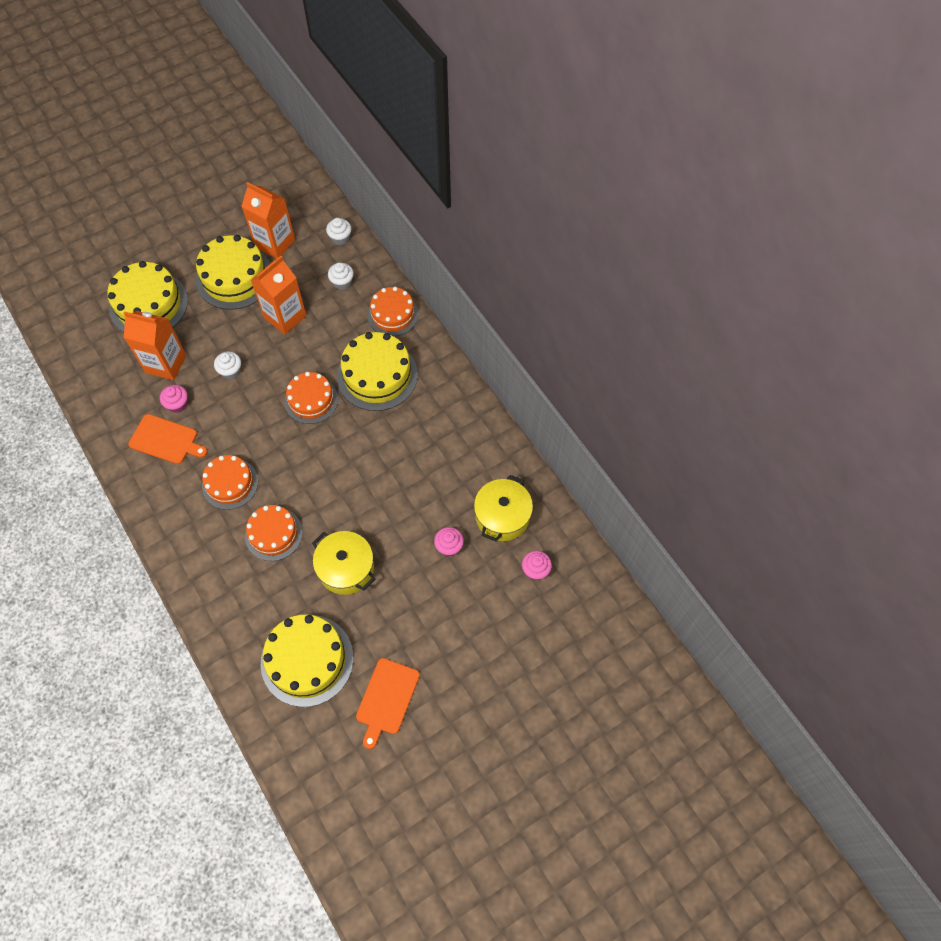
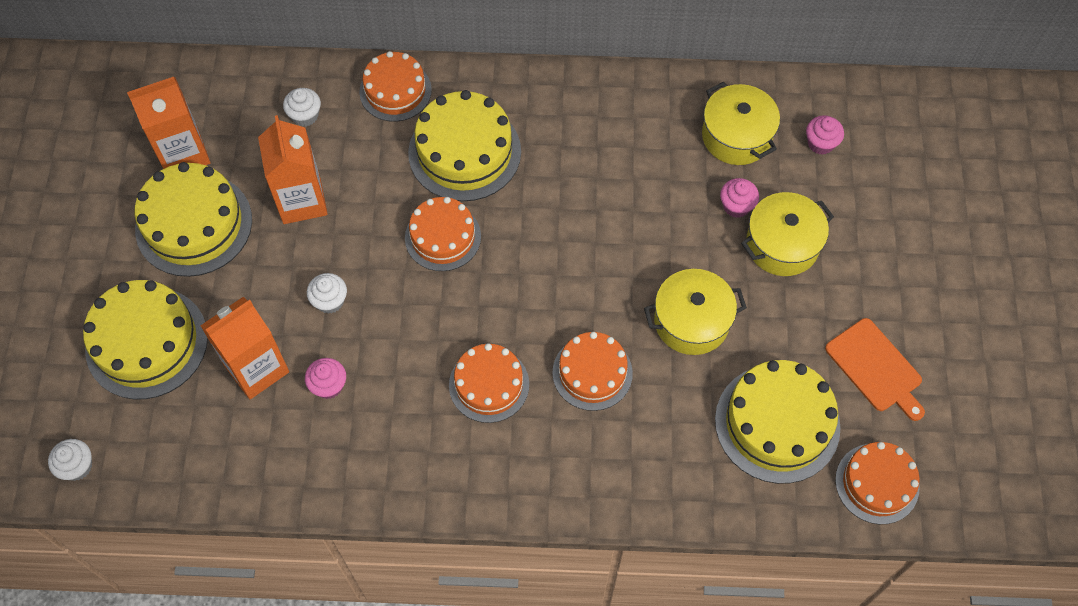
camera: 55 degrees left, 0 degrees up
(166, 440) = (370, 425): orange cutting board -> none
(302, 745) = (877, 483): none -> orange cake
(340, 238) = (239, 82): white cupcake -> white cupcake (77, 466)
(439, 590) = (782, 245): none -> yellow pot

